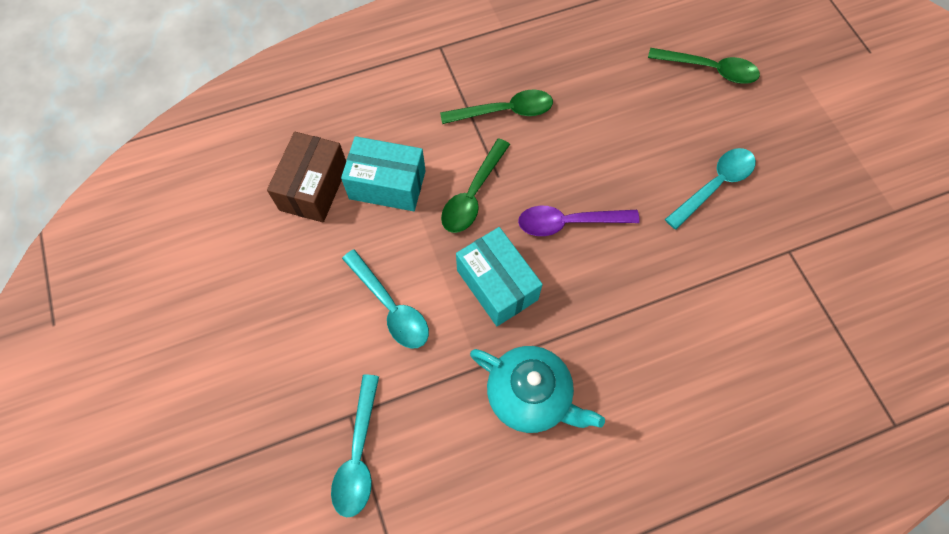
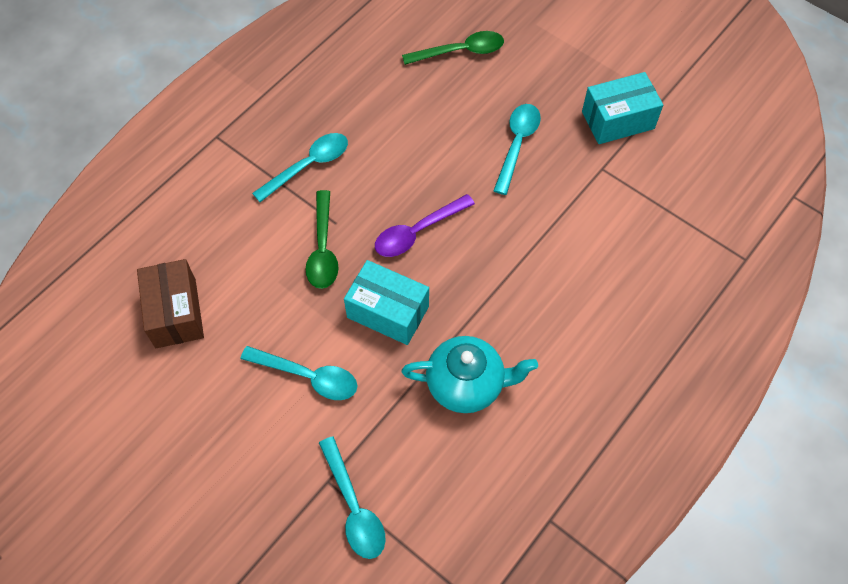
camera: 30 degrees left, 5 degrees down
(387, 184) = (242, 277): turquoise box -> turquoise box (618, 120)
(505, 111) = (308, 166): green spoon -> turquoise spoon

